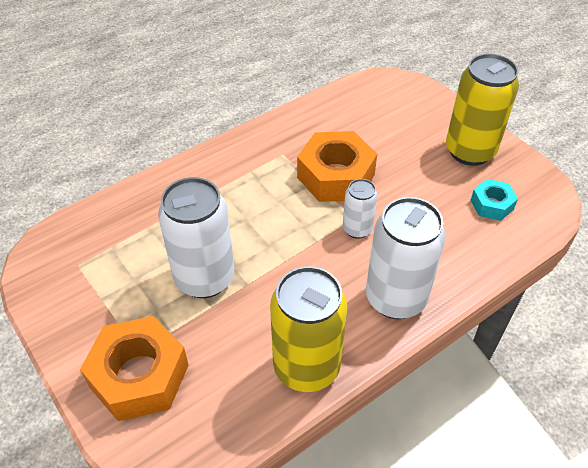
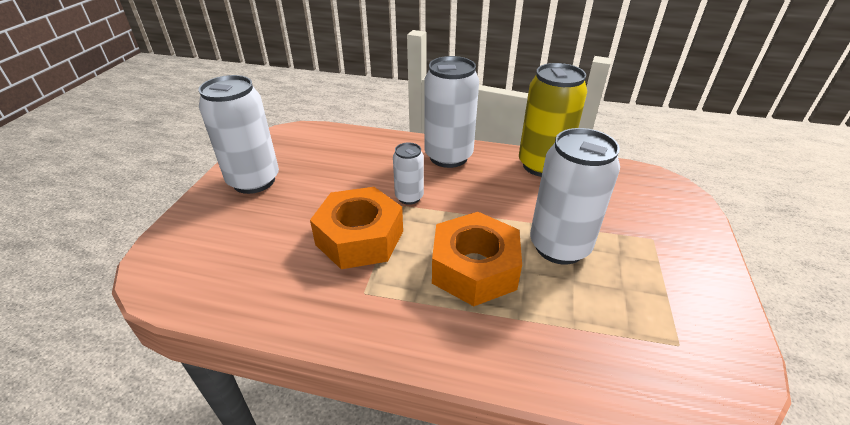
camera: 130 degrees left, 10 degrees down
(139, 376) = (662, 225): orange nut -> orange nut (474, 268)
(470, 151) = (254, 181): yellow can -> white can
(492, 204) = (314, 152): turquoise nut -> none

